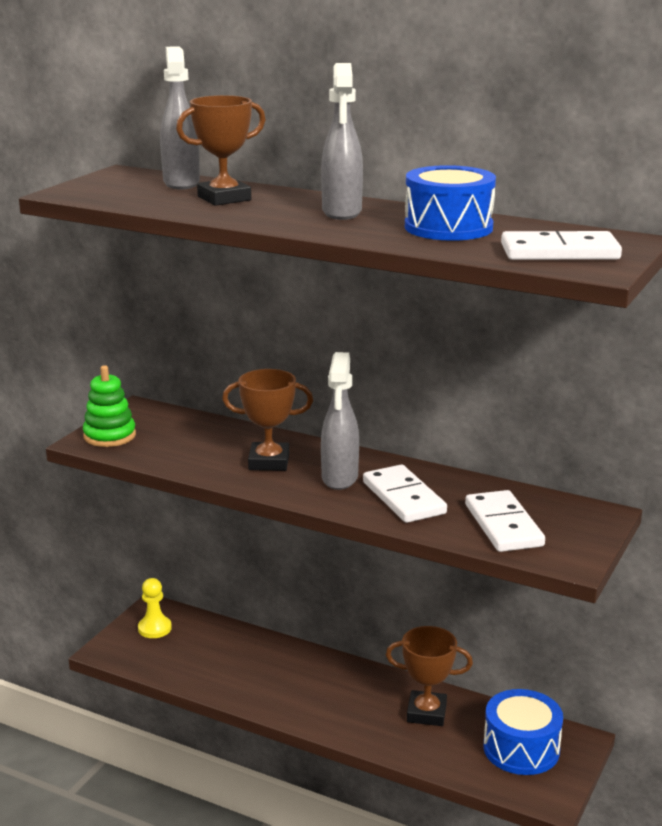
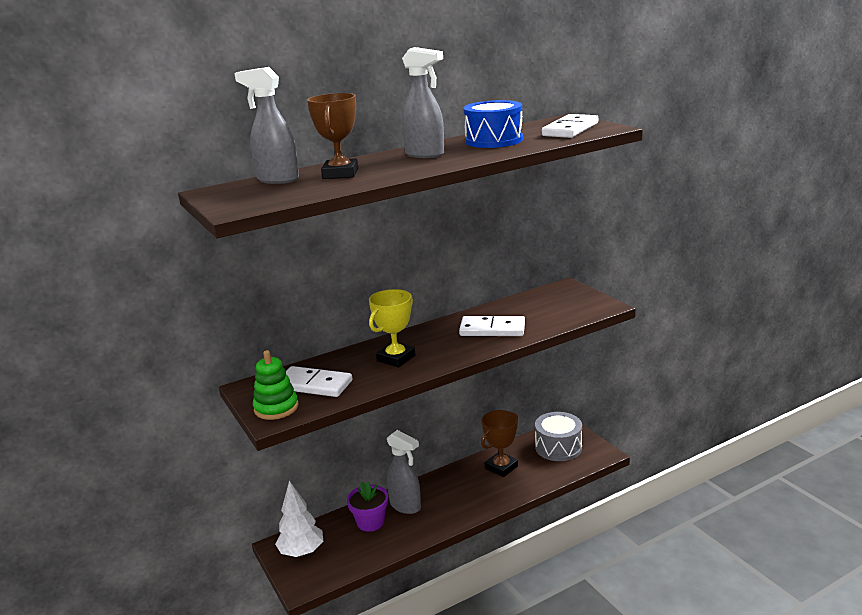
camera: 55 degrees left, 0 degrees up
(154, 628) = (302, 552): yellow pawn -> white tree
(236, 652) = (370, 522): none -> purple flower pot
(269, 462) = (396, 358): brown trophy -> yellow trophy
(339, 478) = (446, 342): grey spray bottle -> grey spray bottle (406, 506)
(503, 525) = (552, 312): white domino -> white domino (314, 385)
(521, 749) = (558, 447): blue drum -> grey drum

